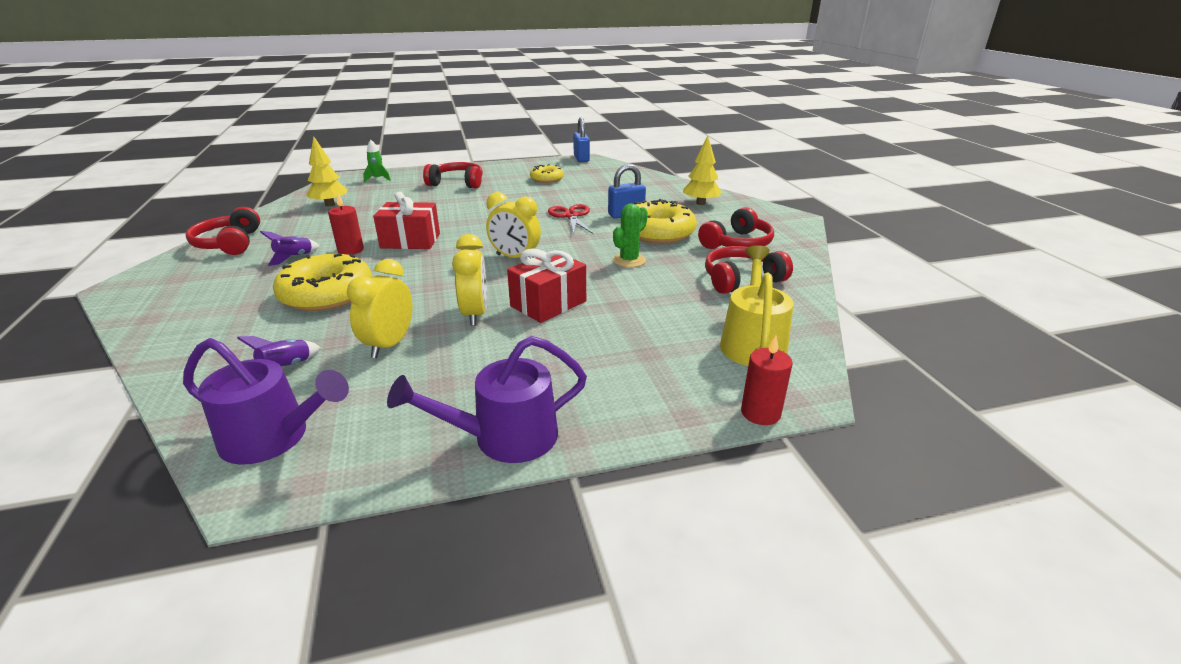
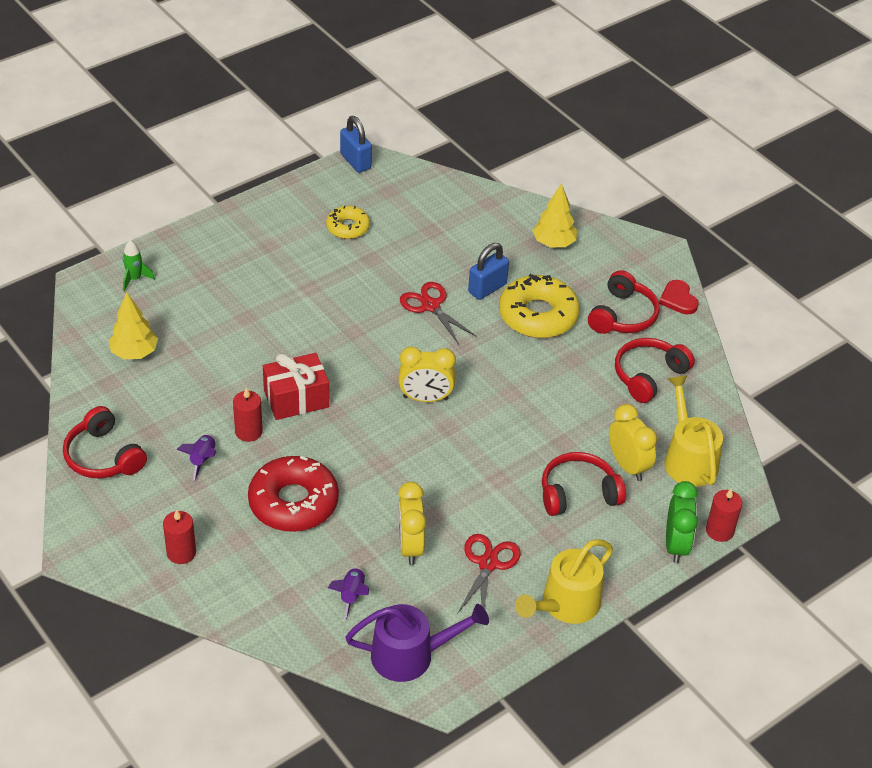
camera: 25 degrees left, 15 degrees up
(191, 304) = (181, 553): none -> red candle
(327, 294) = (293, 502): yellow donut -> red donut
(453, 377) = (488, 564): none -> red scissors
(457, 183) = (245, 265): red headphones -> red headphones (578, 493)
(475, 314) = (450, 490): yellow clock -> yellow clock (628, 466)
(505, 437) = (565, 604): purple watering can -> yellow watering can
(548, 304) = (502, 458): red gift -> none
(629, 260) = (536, 373): green cactus -> none
(692, 413) = (676, 545): none -> green clock
(798, 243) = (678, 299): none -> red heart

